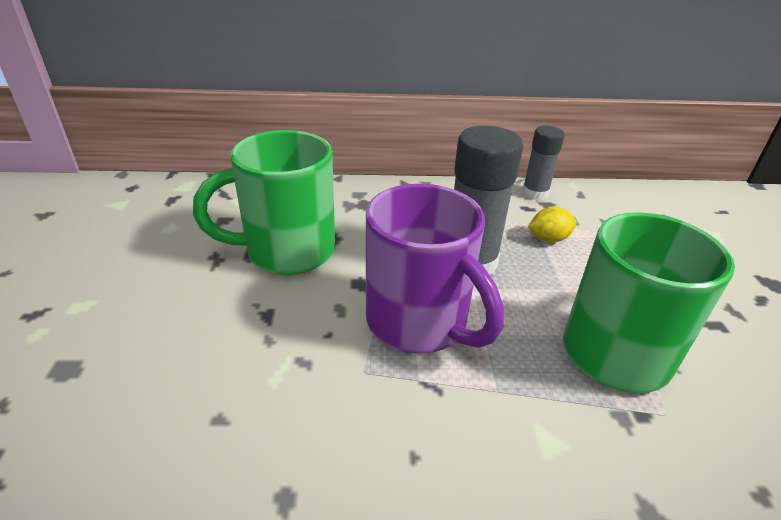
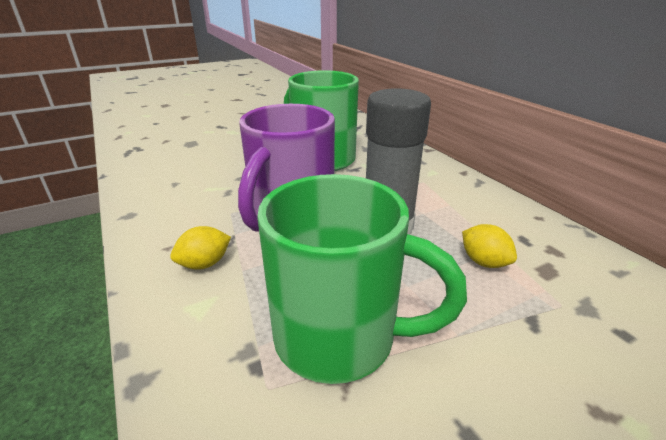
camera: 65 degrees right, 5 degrees down
(472, 422) = (204, 264): none -> yellow lemon
(535, 193) = (562, 239): grey glue stick -> none

